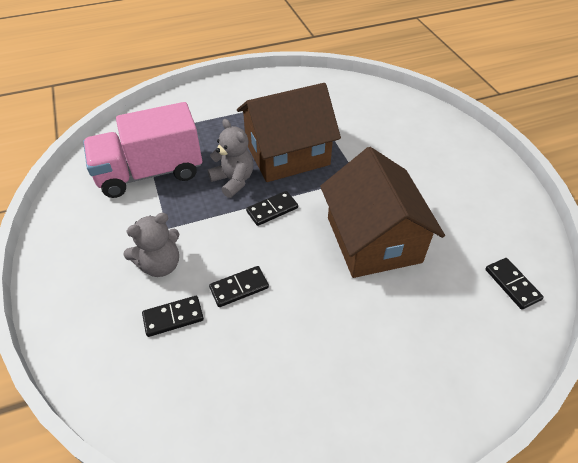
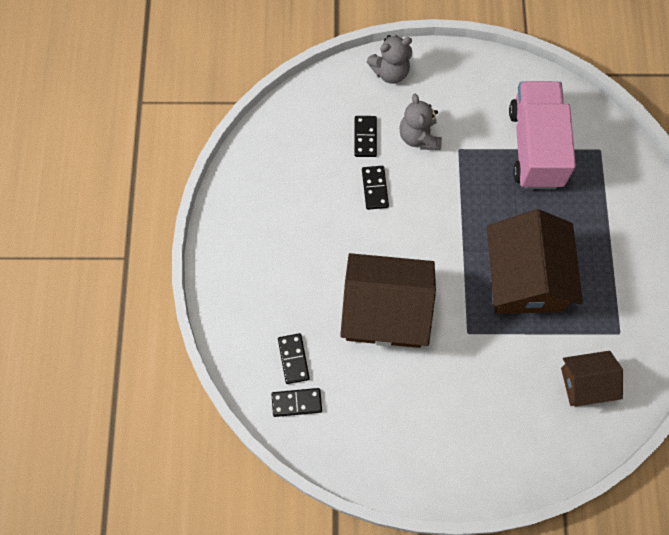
camera: 110 degrees right, 20 degrees up
(233, 180) = (501, 216): grey teddy bear -> grey teddy bear (390, 72)
(272, 210) = (451, 239): black domino -> black domino (293, 359)
(356, 107) = (586, 383): none -> brown house

